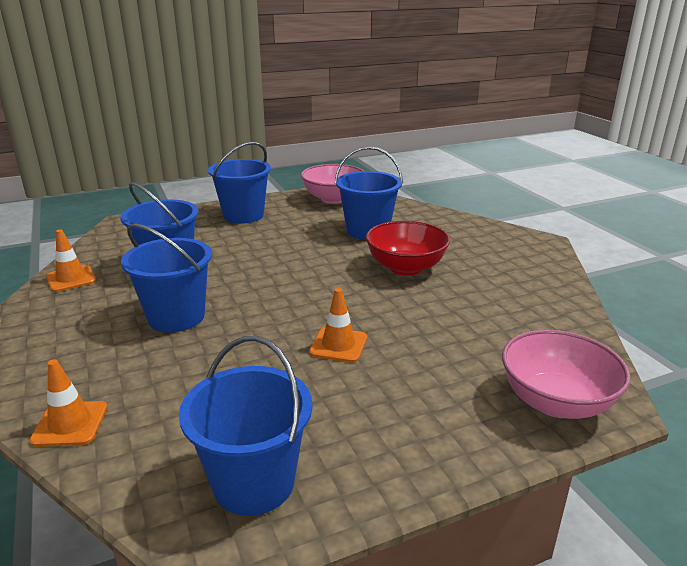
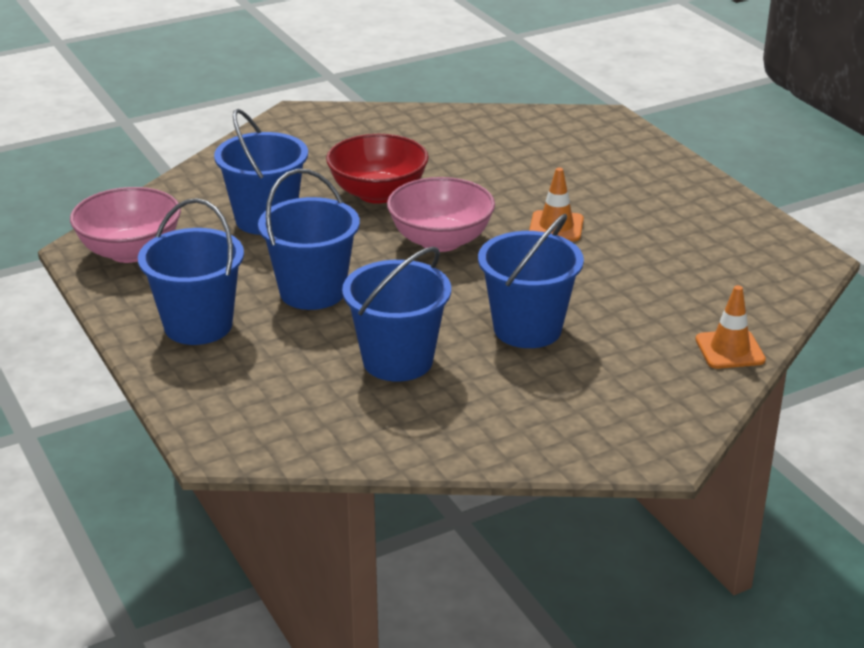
camera: 95 degrees left, 5 degrees up
(71, 279) = (444, 438): orange traffic cone -> none
(254, 482) = (752, 251): blue bucket -> blue bucket (312, 292)
(556, 402) = (608, 136): pink bowl -> pink bowl (440, 241)

